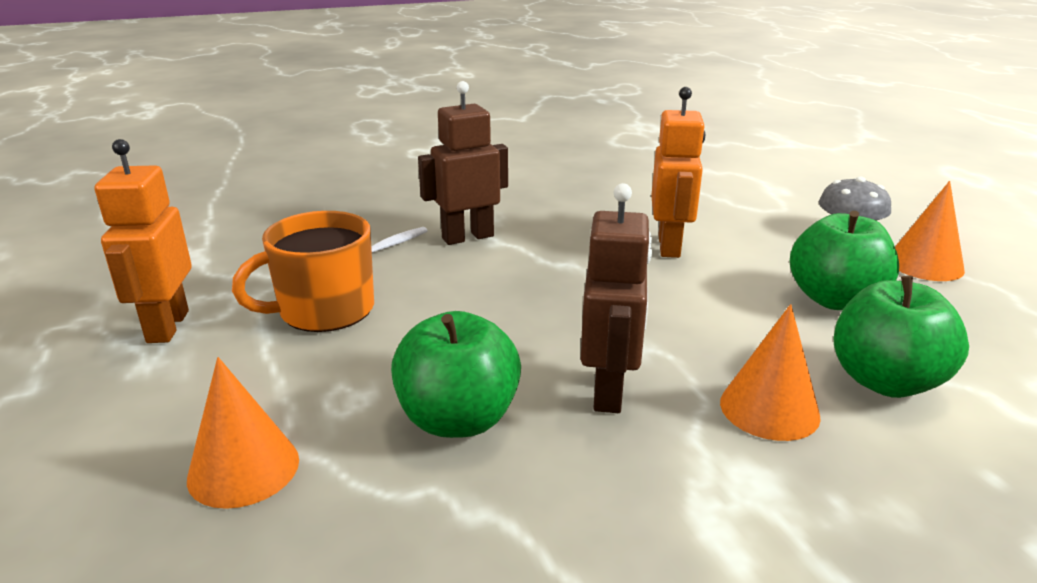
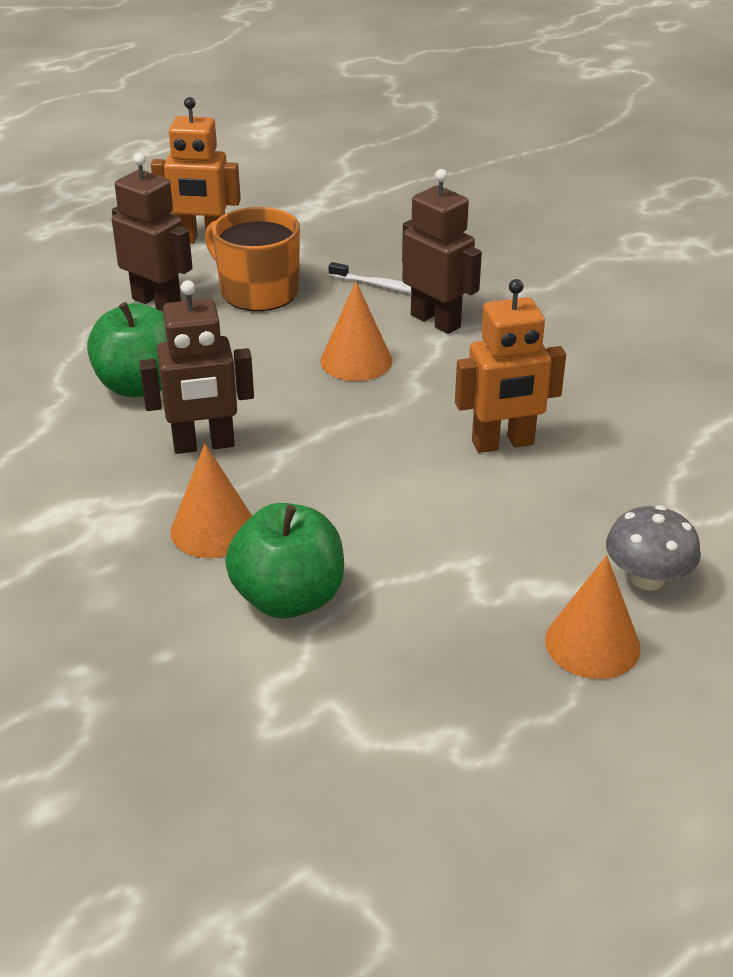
camera: 70 degrees right, 10 degrees up
(167, 326) = (202, 241): orange robot -> orange robot turned 150 degrees counterclockwise
(243, 469) = (62, 323): orange cone -> orange cone (356, 360)
(276, 379) = (157, 302): none -> brown robot
(835, 300) = (443, 566): green apple -> none

